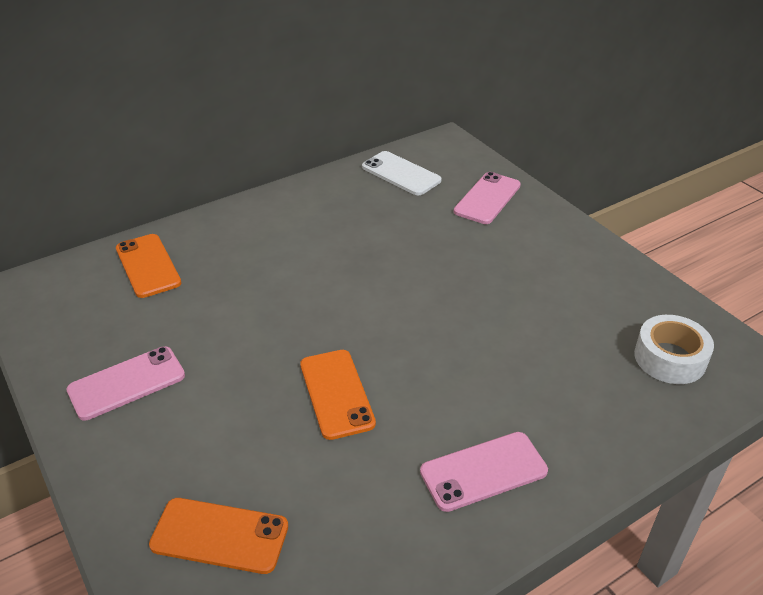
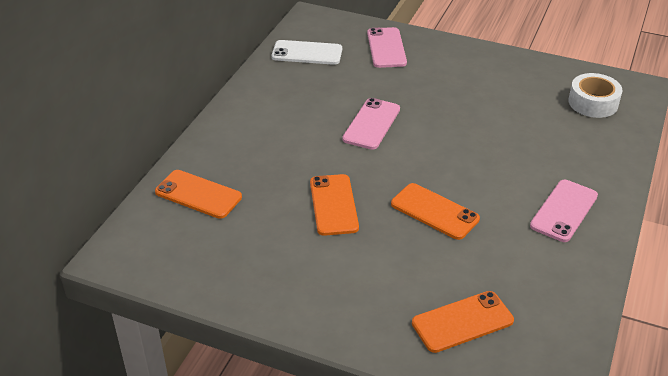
camera: 35 degrees left, 0 degrees up
(127, 383) = (289, 274): pink phone -> pink phone (371, 124)
(248, 334) = (333, 205): none -> orange phone

